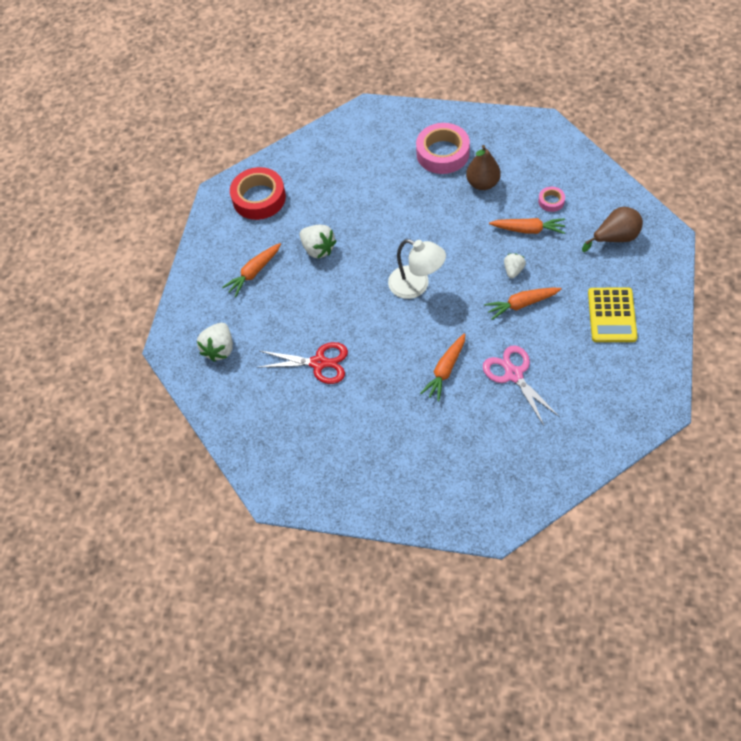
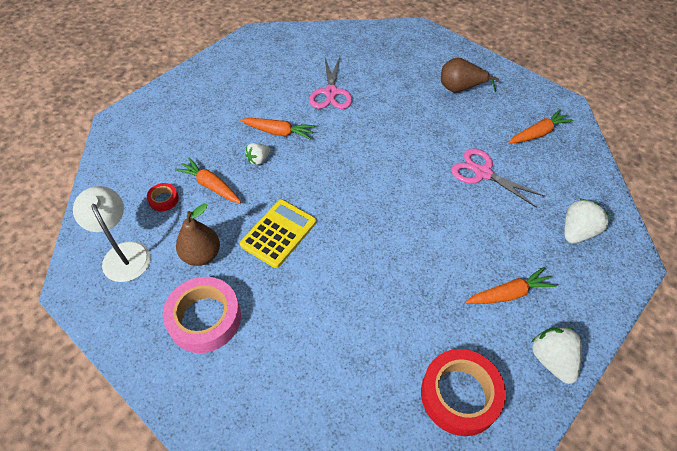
camera: 155 degrees left, 5 degrees down
(318, 249) = (423, 281): white strawberry -> white strawberry (552, 360)
(319, 363) = (482, 173): red scissors -> pink scissors
(416, 286) = (351, 191): white lamp -> white lamp (123, 253)
(445, 370) = (379, 118): orange carrot -> orange carrot (538, 133)
(551, 201) = (163, 199): pink tape -> red tape
(612, 315) = (223, 93): yellow calculator -> yellow calculator (278, 233)
(615, 238) = (154, 141): brown pear -> brown pear (460, 88)

